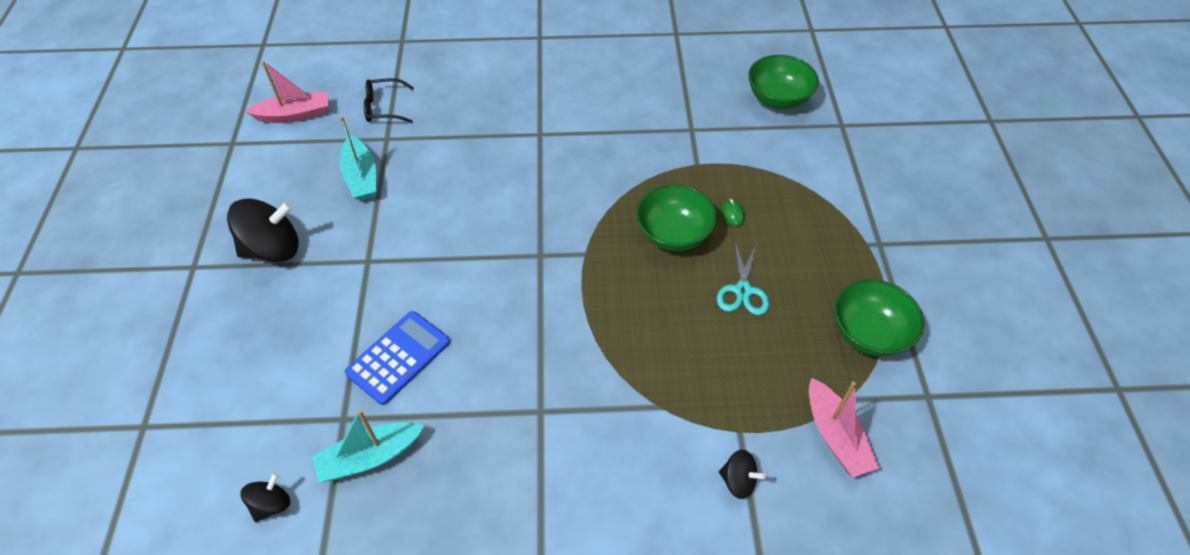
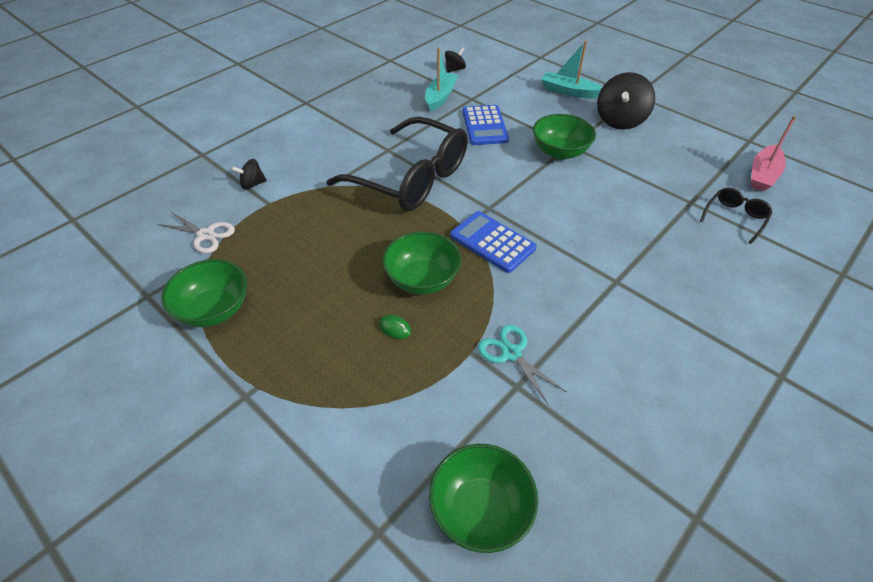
camera: 135 degrees right, 5 degrees down
(271, 504) = (455, 69): black spinning top -> black spinning top turned 120 degrees counterclockwise
(361, 177) = (655, 174): turquoise boat -> turquoise boat (568, 91)
(390, 261) = (560, 152): none -> green bowl
(564, 345) = (411, 179): none -> black glasses
(581, 223) = (492, 242): none -> blue calculator
(742, 291) = (333, 276): turquoise scissors -> turquoise scissors (511, 353)
(835, 436) = (206, 235): pink boat -> white scissors

